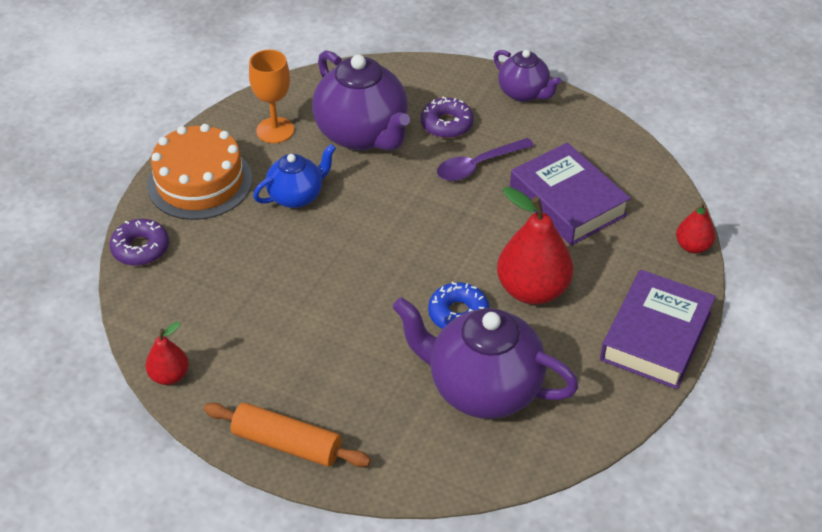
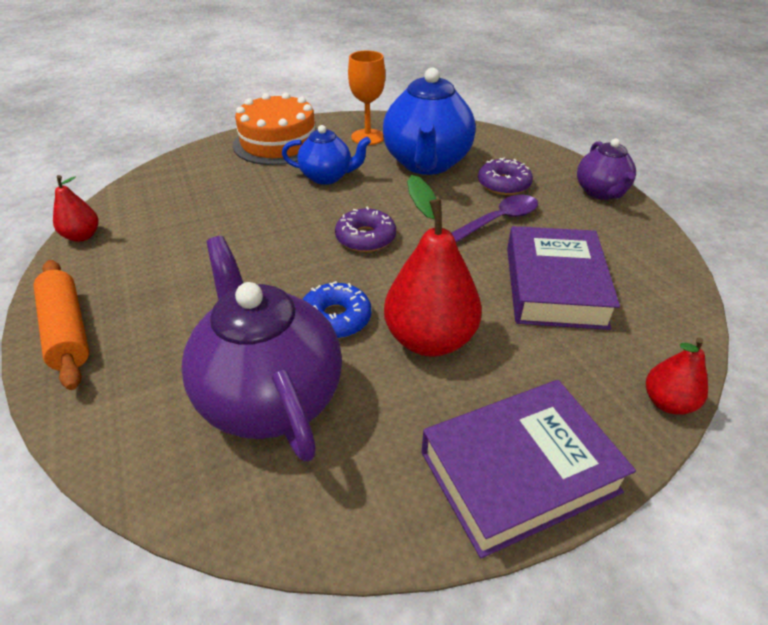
camera: 40 degrees right, 5 degrees down
(140, 248) = (189, 159): purple donut -> purple donut (365, 238)
(363, 134) = (427, 164): purple teapot -> blue teapot
(478, 165) = (497, 221): purple spoon -> purple spoon turned 135 degrees clockwise

